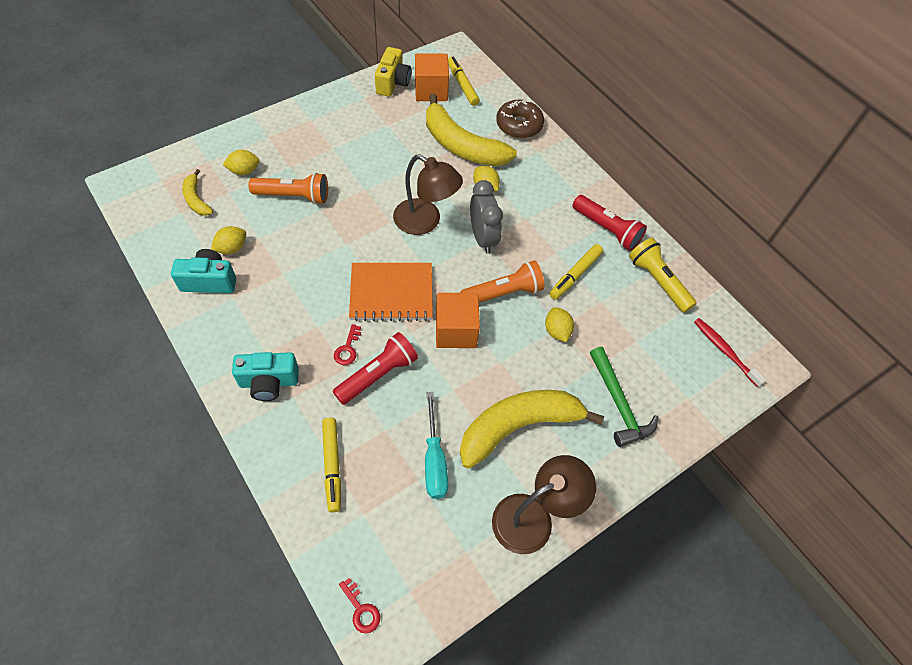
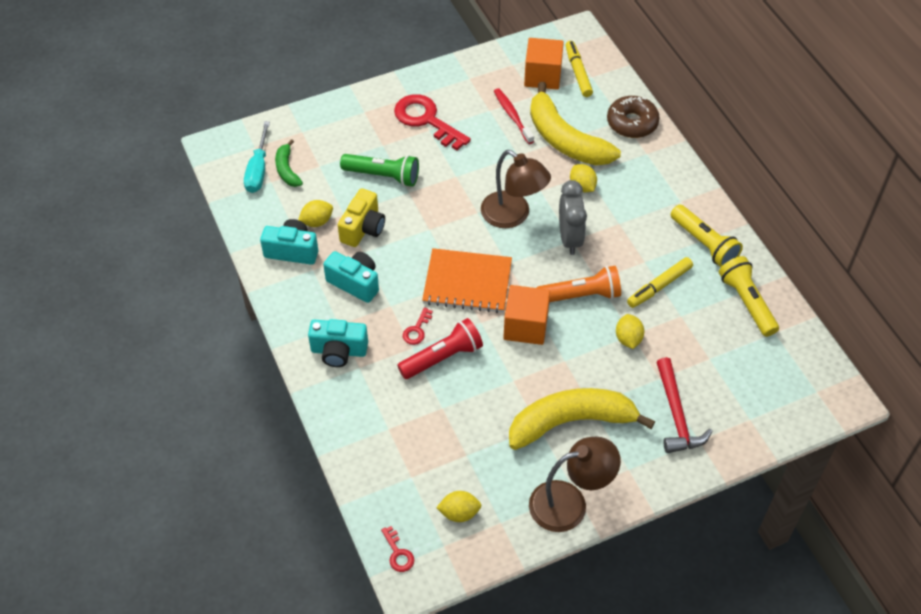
camera: 15 degrees right, 5 degrees down
(196, 199) = (287, 169): yellow banana -> green banana
(244, 171) = (336, 145): yellow lemon -> yellow lemon (459, 513)
(278, 307) = (355, 283): none -> turquoise camera
(293, 196) = (383, 176): orange flashlight -> green flashlight
(329, 139) = (426, 120): none -> red key
(332, 466) = (388, 432): yellow marker -> none
(393, 83) = (502, 64): yellow camera -> yellow camera (363, 228)
(434, 460) = (484, 440): turquoise screwdriver -> turquoise screwdriver (258, 170)
(606, 229) = (704, 244): red flashlight -> yellow flashlight
(619, 403) = (676, 415): green hammer -> red hammer
(724, 351) = (800, 380): red toothbrush -> red toothbrush (512, 116)

